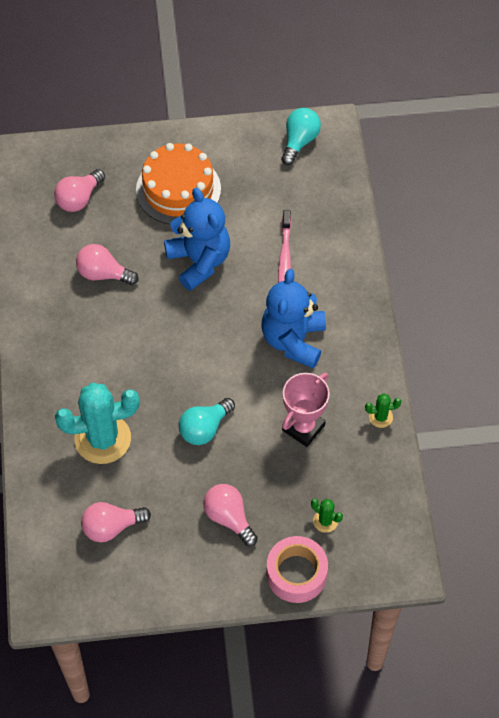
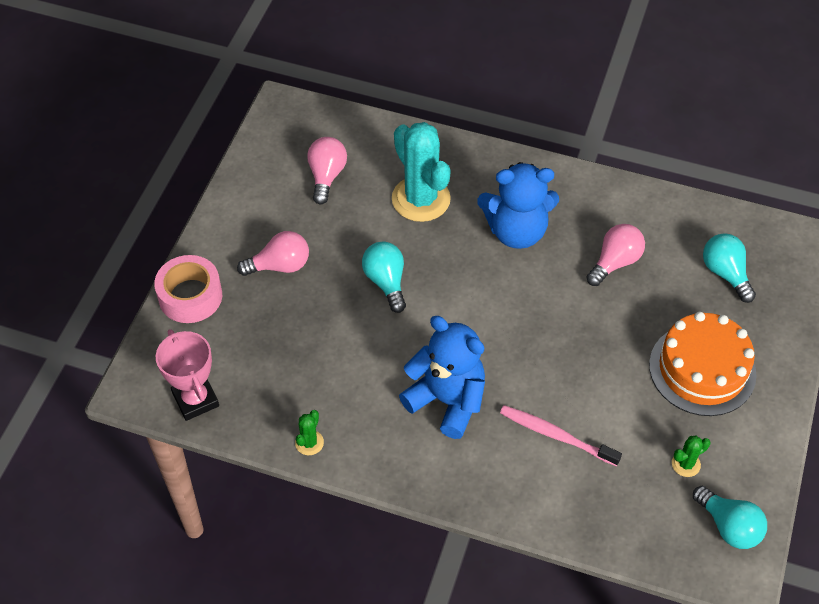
camera: 115 degrees right, 5 degrees down
(79, 199) = (725, 273): pink light bulb -> turquoise light bulb
(102, 439) = (421, 199): turquoise cactus -> turquoise cactus turned 45 degrees counterclockwise
(199, 261) = (592, 352): blue teddy bear -> blue teddy bear (516, 231)
(303, 427) = (338, 366): pink trophy -> pink trophy (195, 400)
(325, 521) = (227, 342): green cactus -> green cactus (686, 464)

